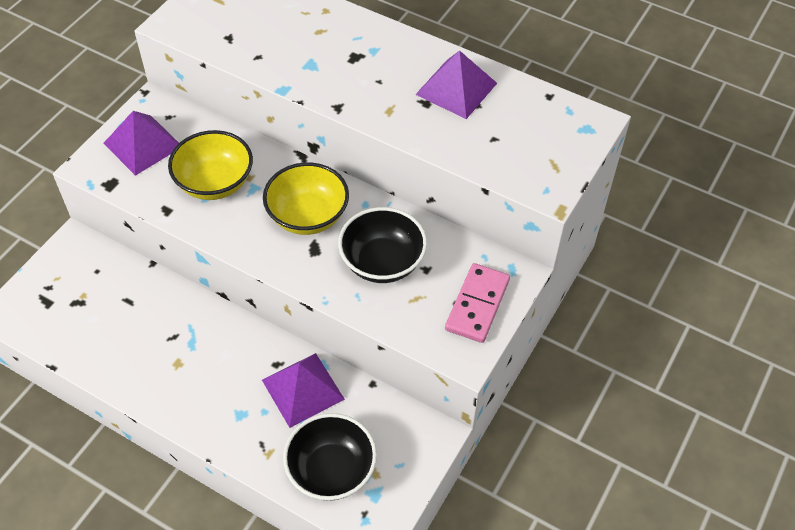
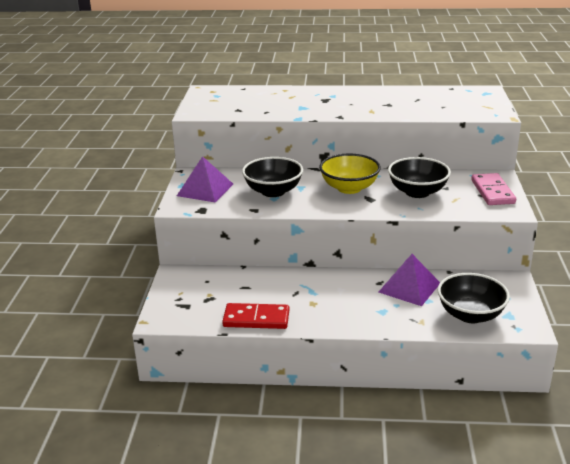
camera: 25 degrees left, 25 degrees down
(100, 360) = (256, 319): none -> red domino
(215, 183) = (273, 191): yellow bowl -> black bowl
(456, 88) = (398, 97): purple pyramid -> none

